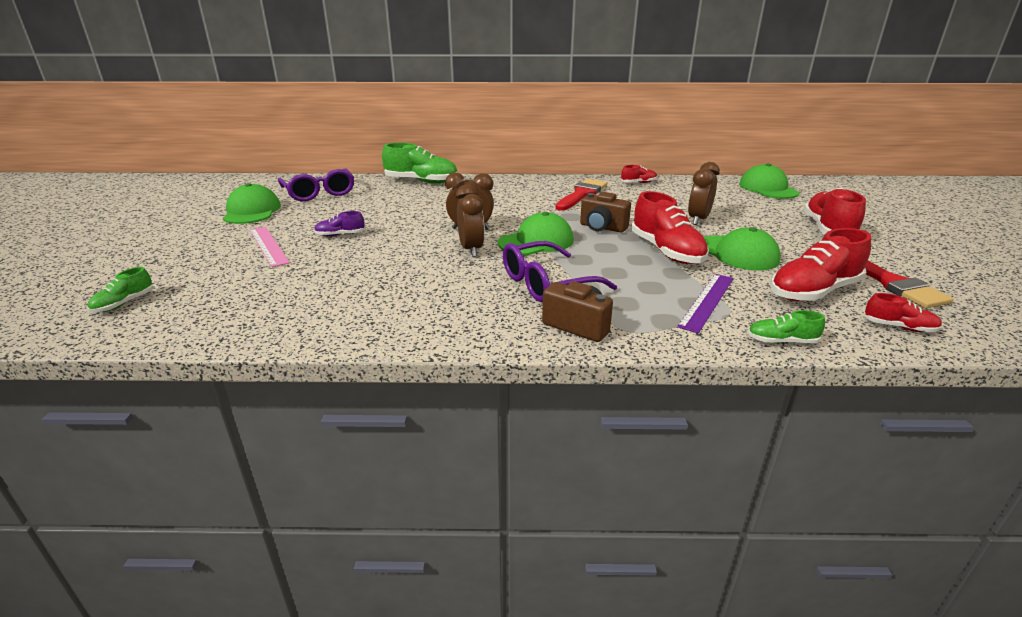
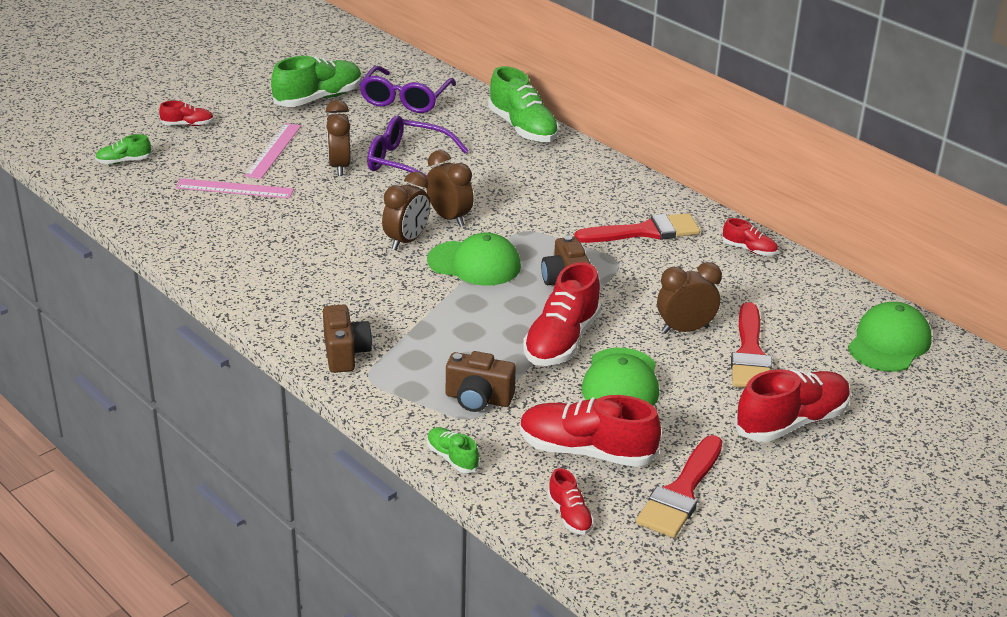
camera: 45 degrees right, 5 degrees up
(155, 259) = (187, 125): none -> red shoe
(252, 211) = (318, 98): green cap -> green shoe
(277, 277) = (234, 189): none -> pink ruler
(340, 235) = (339, 166): purple shoe -> brown clock
(546, 283) = (397, 307): purple glasses -> purple glasses (407, 162)
(707, 301) = (478, 399): purple ruler -> brown camera
(743, 215) = (750, 354): none -> red brush

